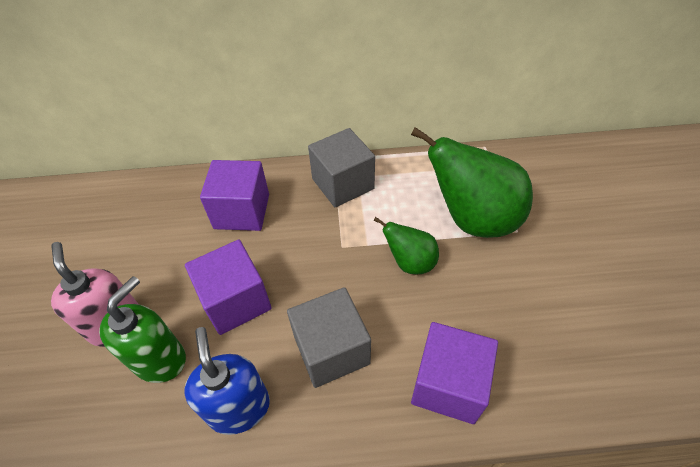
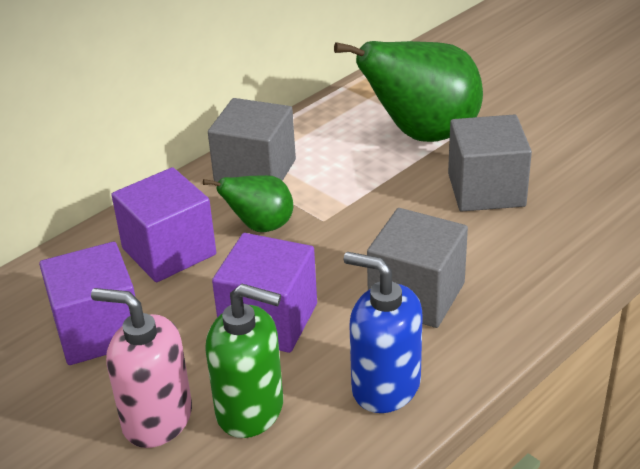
camera: 40 degrees left, 15 degrees down
(160, 359) = (250, 409): green soap dispenser -> green soap dispenser turned 120 degrees clockwise
(410, 262) = (406, 195): green pear -> green pear (260, 226)
(448, 384) = (544, 255): purple cube -> purple cube (98, 331)
(467, 295) = (486, 190): none -> grey cube

